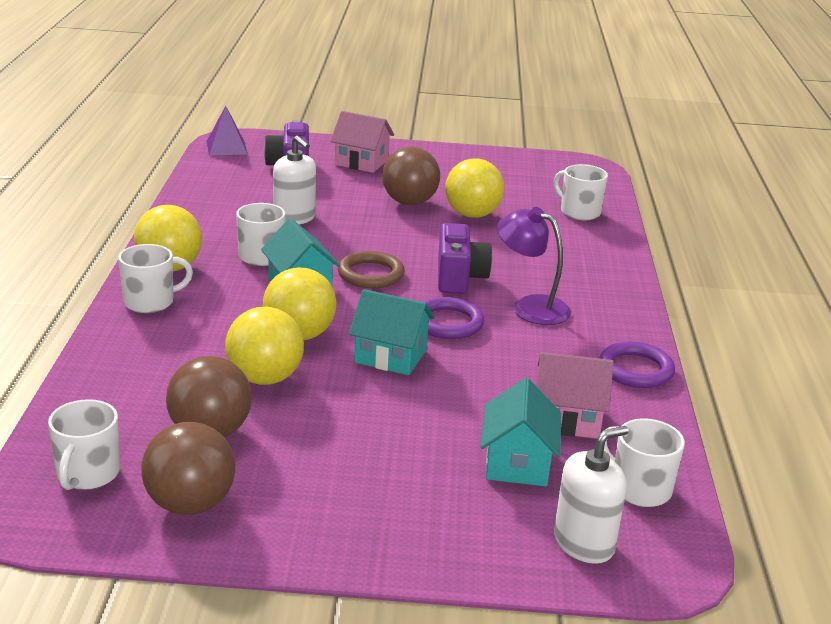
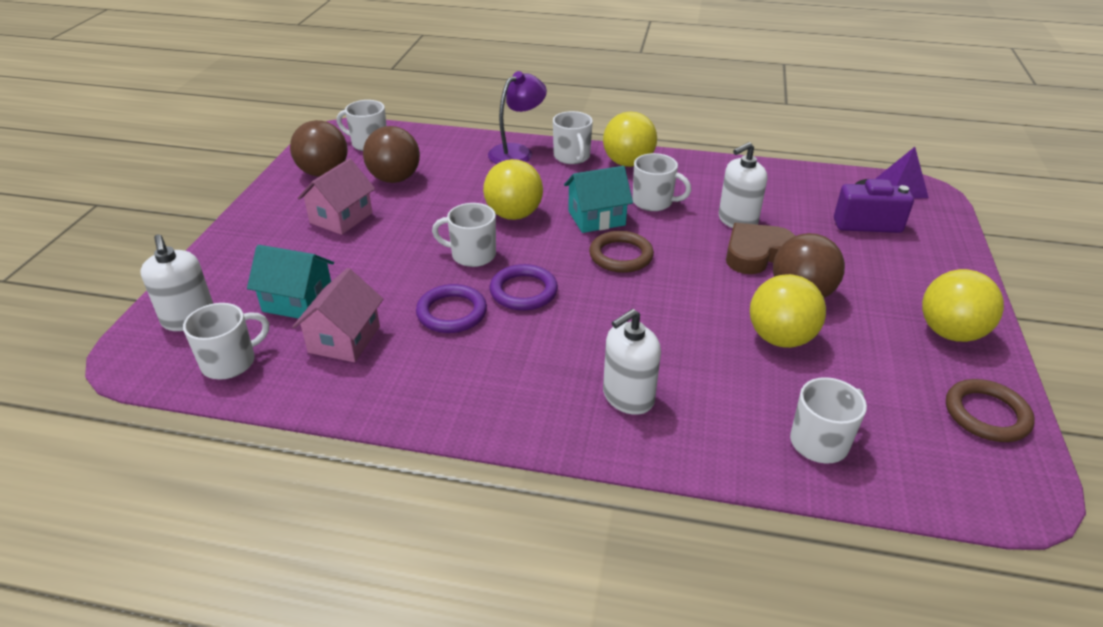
camera: 100 degrees right, 10 degrees up
(265, 378) = (454, 199): yellow ball -> yellow ball (950, 333)
(352, 214) = (756, 253): none -> brown heart
(361, 162) = (907, 269): pink house -> pink house (341, 218)
(390, 356) = (472, 255): turquoise house -> white mug
(459, 278) = (614, 309): purple camera -> none
(524, 163) = (986, 414): none -> brown ring
(530, 307) = (551, 350): purple lamp -> purple lamp (517, 152)
(571, 274) = (628, 397): none -> white soap dispenser
(636, 370) = (410, 404): purple ring -> purple ring (451, 312)

